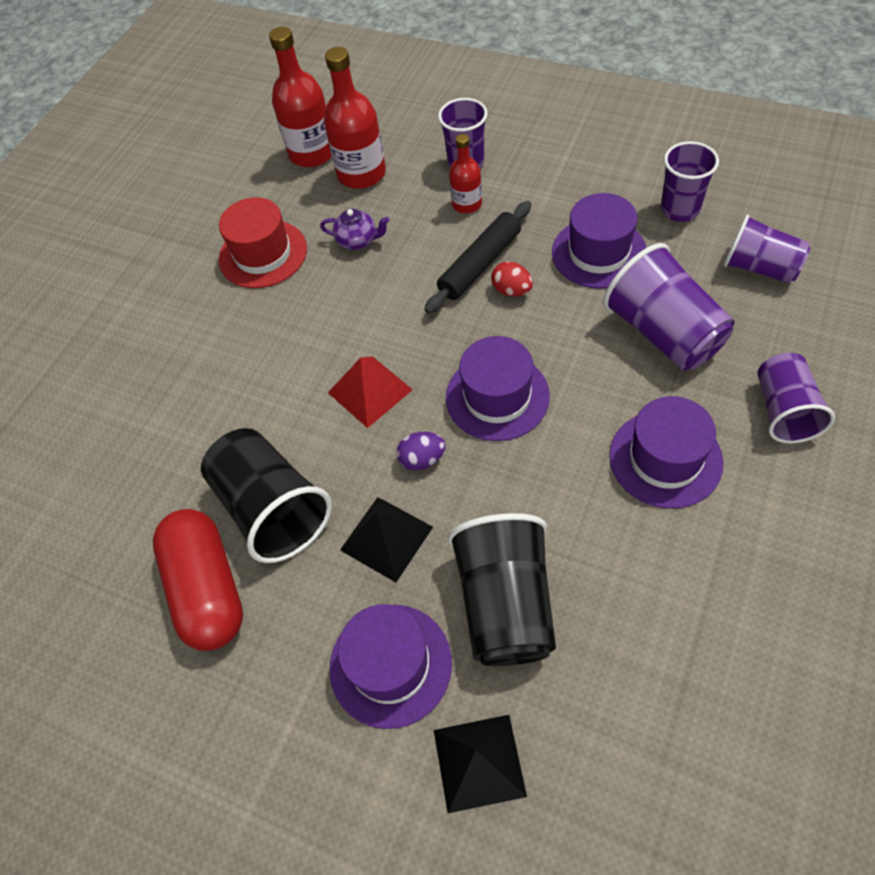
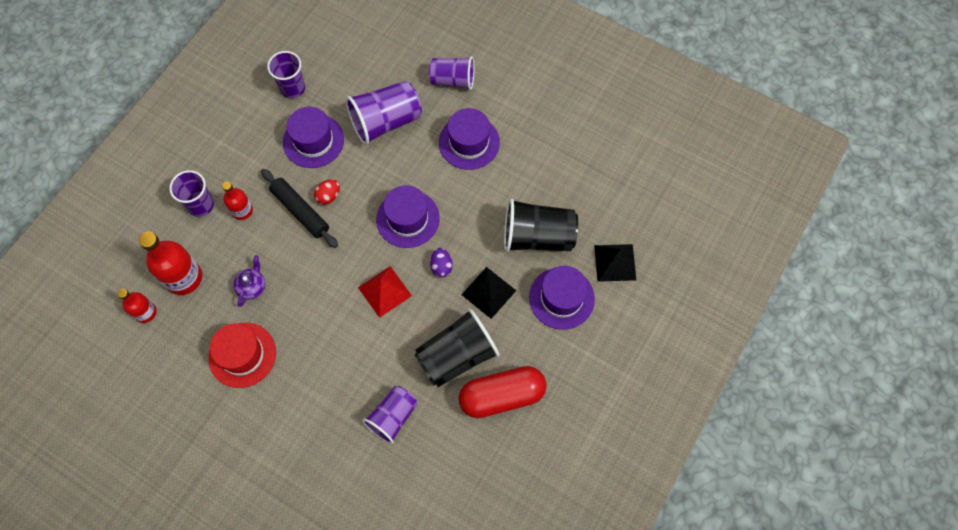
camera: 90 degrees left, 10 degrees up
(312, 153) = (145, 312): red bottle -> red bottle, size x0.58
(760, 268) = (353, 61): purple cup -> purple cup (392, 417)

